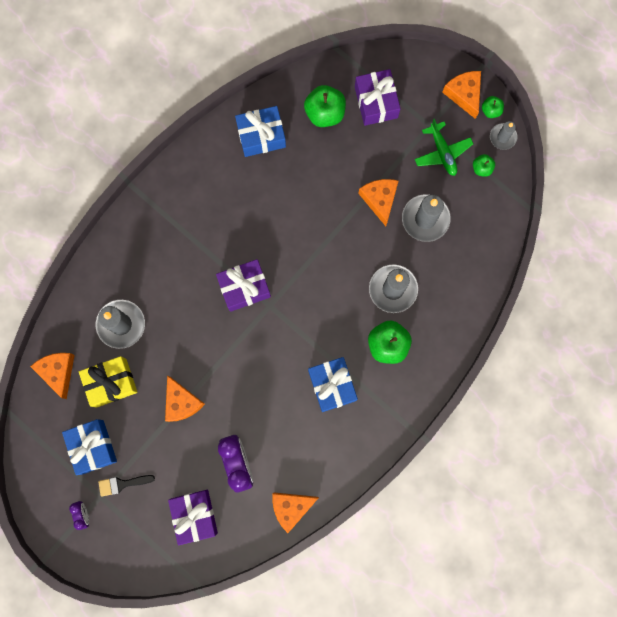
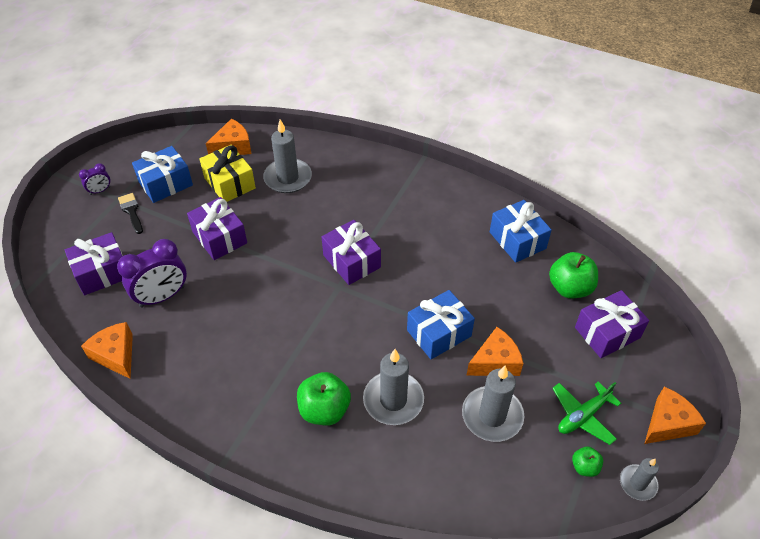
camera: 75 degrees right, 30 degrees down
(182, 402) = (219, 237): orange cheese -> purple gift
(332, 385) = (262, 363): blue gift -> blue gift (439, 333)
(491, 110) = (665, 460): green apple -> none

